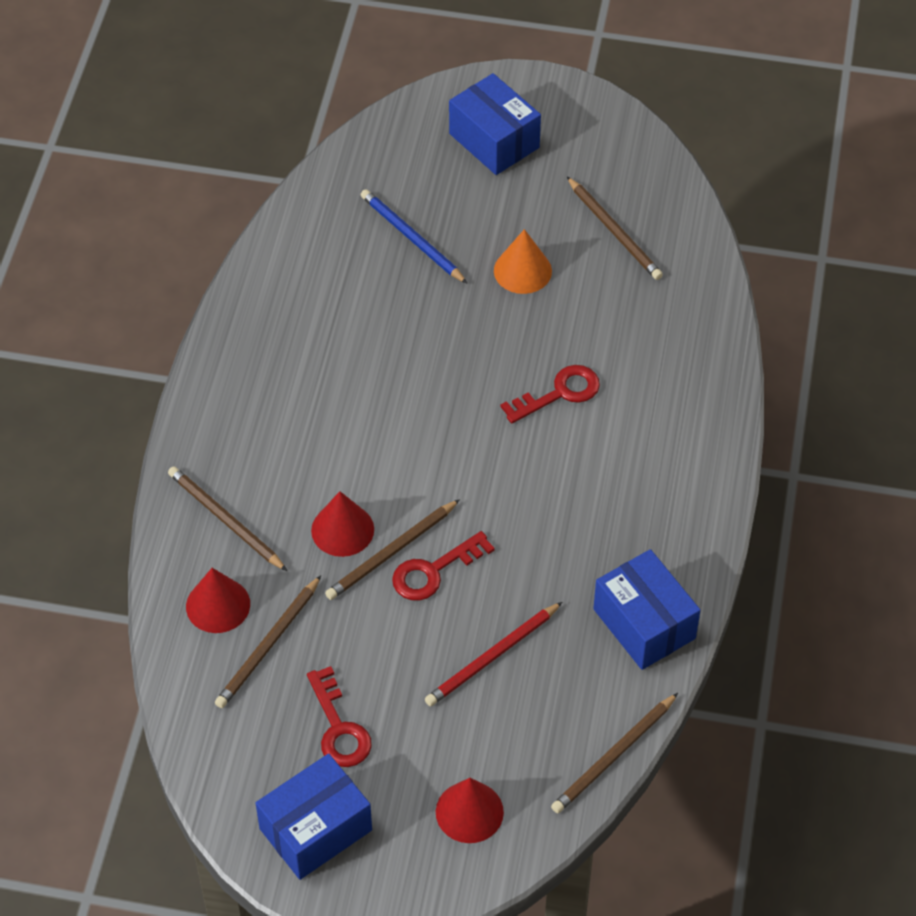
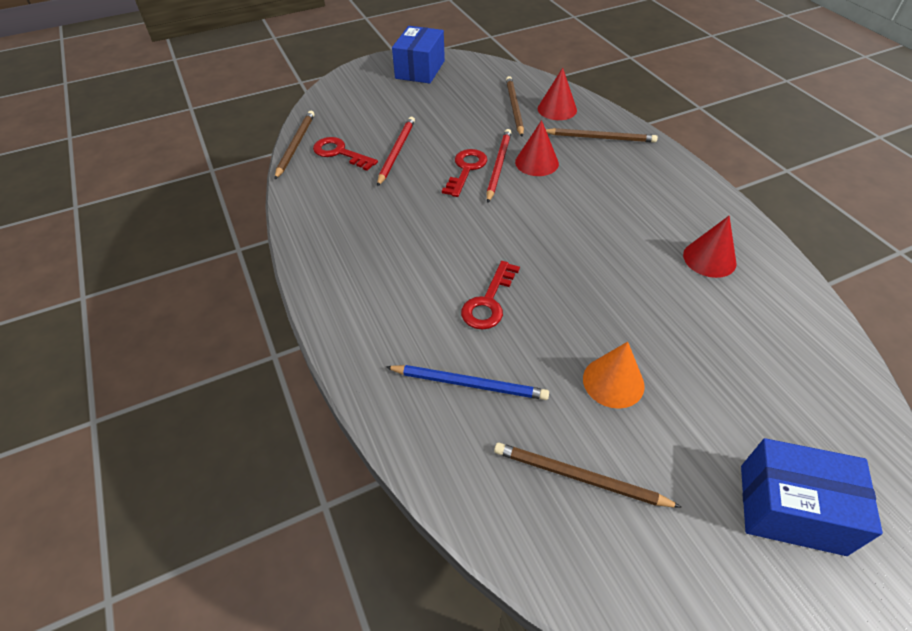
camera: 145 degrees right, 5 degrees down
(339, 727) = (446, 98): red key -> red key (340, 153)
(391, 552) = (498, 166): brown pencil -> red pencil
(411, 238) = (724, 354): blue pencil -> blue pencil (469, 384)
(469, 812) = (355, 100): red cone -> red cone (709, 259)
(644, 624) = (319, 203): blue box -> none

